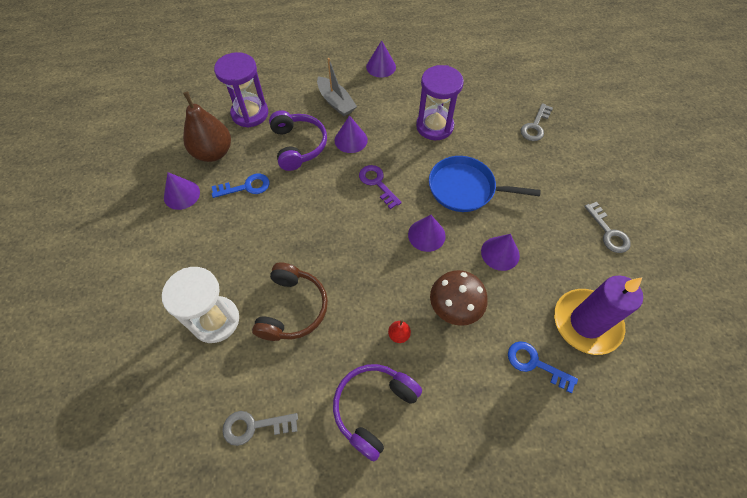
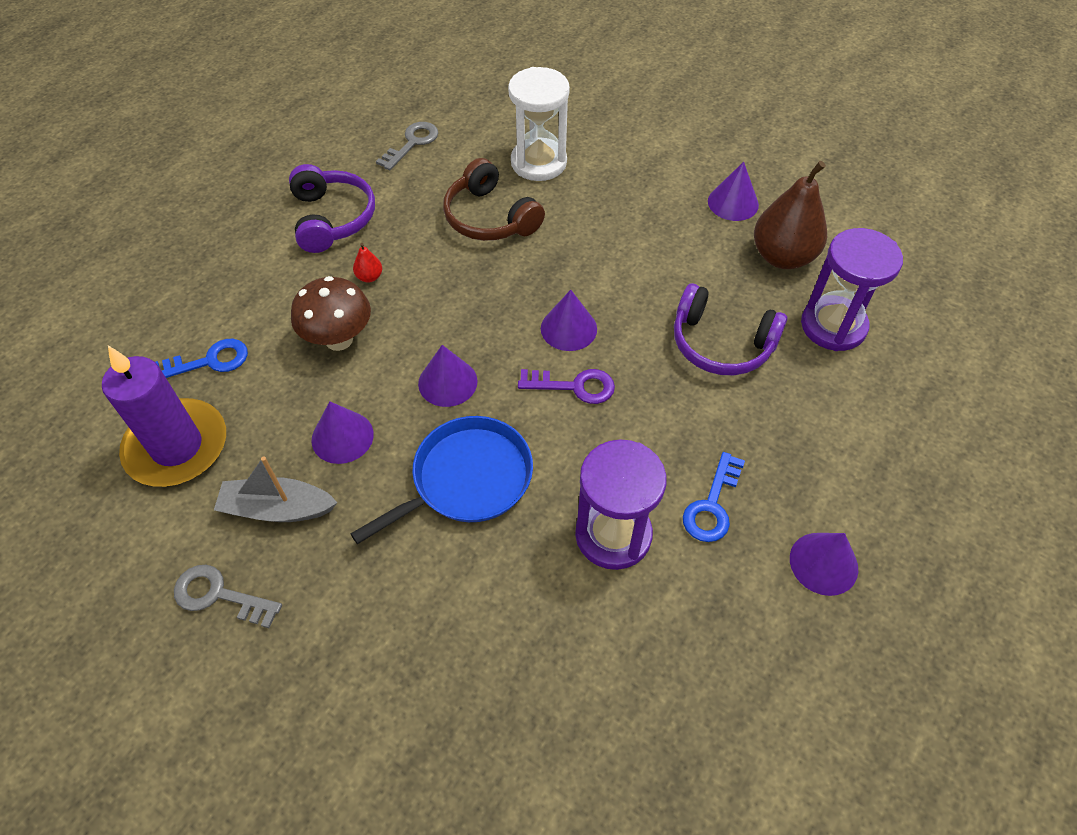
camera: 130 degrees right, 5 degrees down
(246, 187) = (693, 259): blue key -> blue key (712, 505)
(336, 102) = (778, 439): grey boat -> grey boat (277, 509)
(351, 140) = (680, 408): purple cone -> purple cone (568, 328)
(535, 126) = (475, 695): grey key -> none

